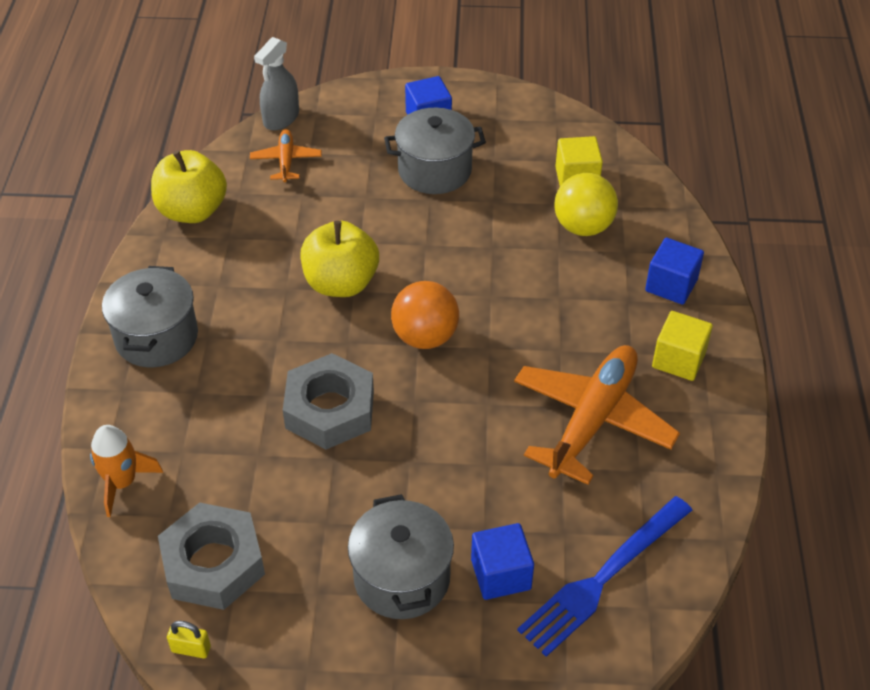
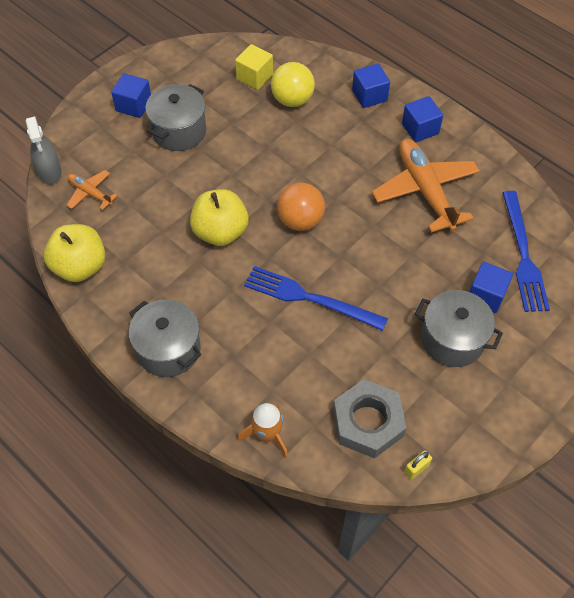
camera: 50 degrees left, 10 degrees up
(330, 409) = (310, 298): grey nut -> blue fork
(678, 360) = (420, 129): yellow cube -> blue cube

